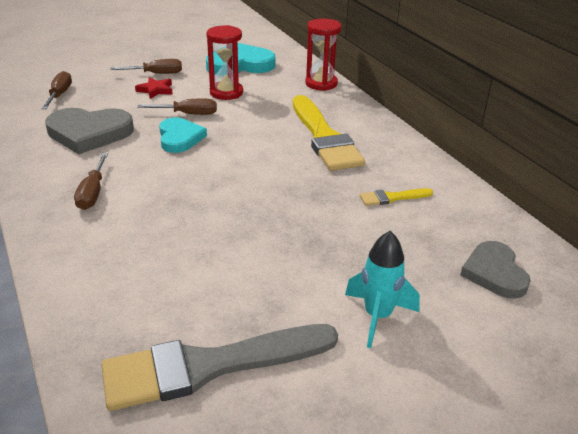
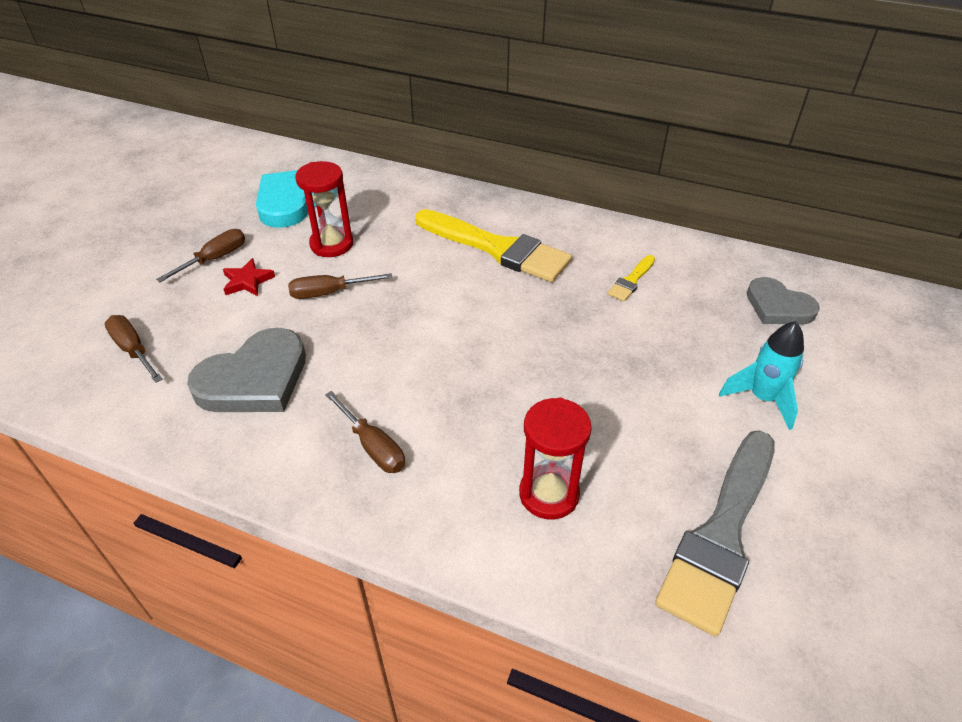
camera: 40 degrees left, 10 degrees up
(180, 138) = (364, 326): turquoise heart -> none
(187, 114) = (329, 293): brown screwdriver -> brown screwdriver turned 150 degrees counterclockwise
(321, 84) = (410, 186): red hourglass -> red hourglass (549, 494)

